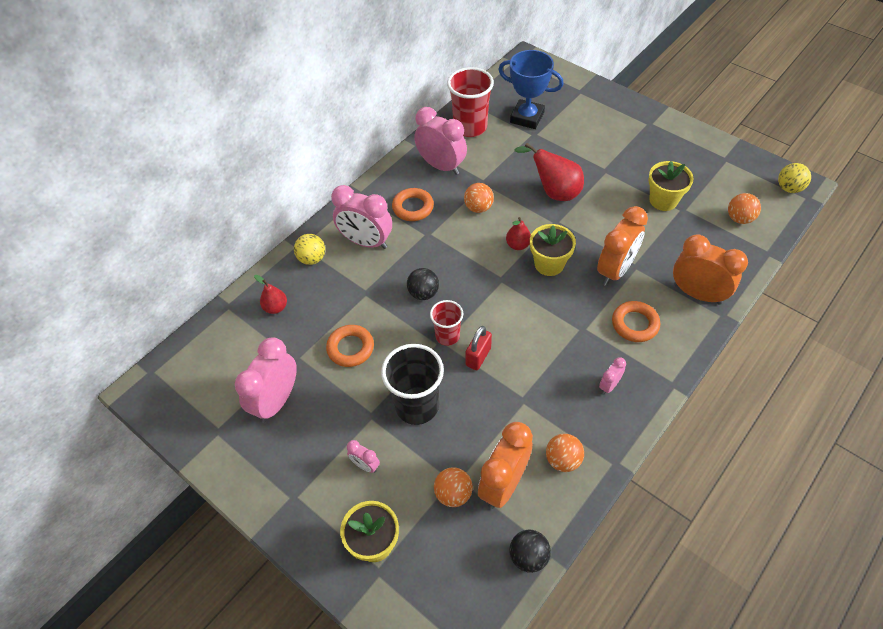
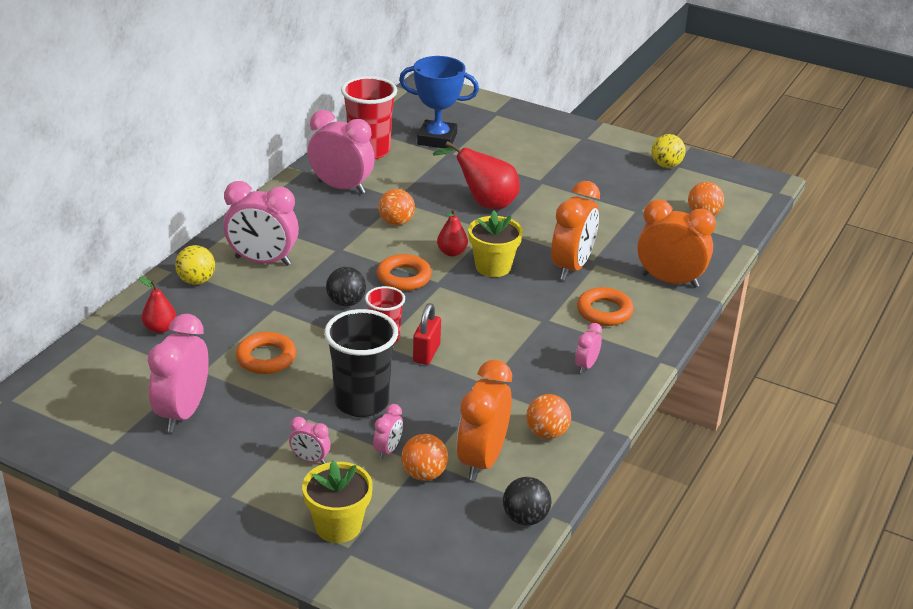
camera: 15 degrees left, 20 degrees down
(413, 207) = (314, 227): orange ring -> orange ring (404, 277)
(429, 462) = (388, 450): none -> pink clock
(663, 200) = (614, 204): yellow flower pot -> none
(789, 188) = (753, 186): yellow ball -> yellow ball (666, 165)

